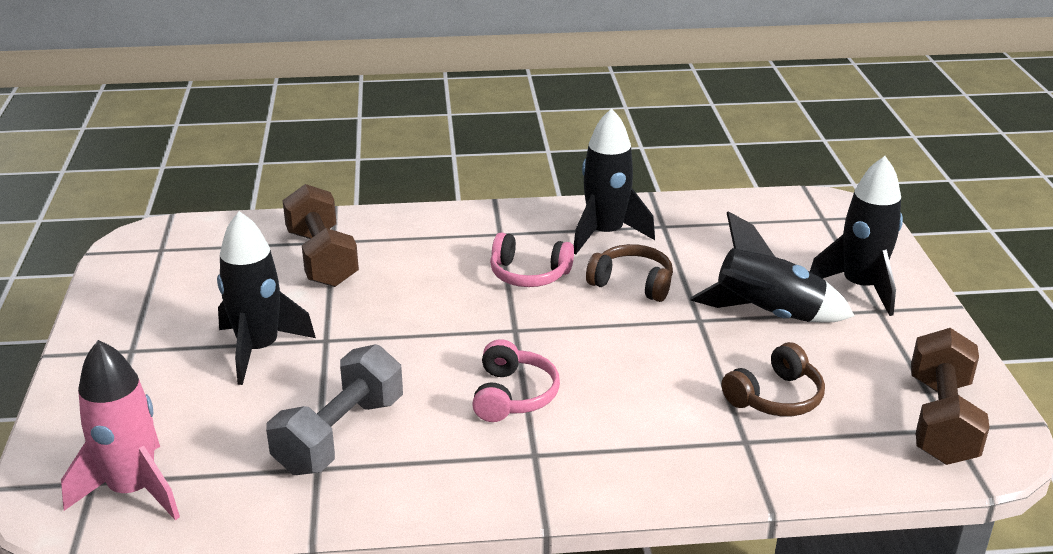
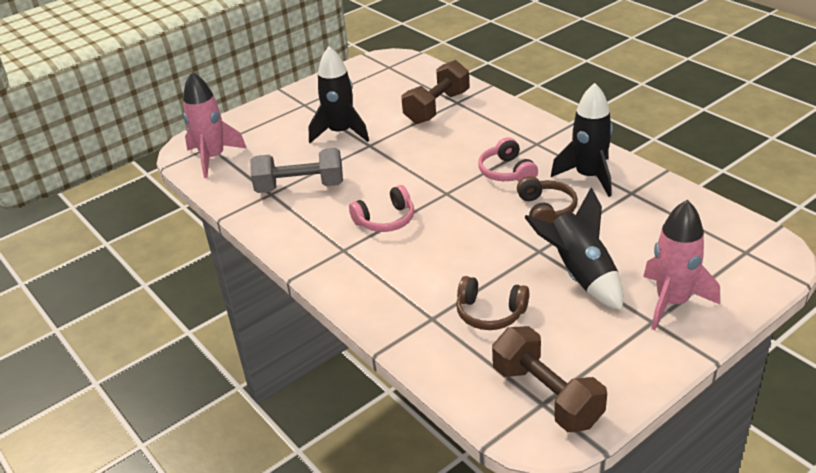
camera: 60 degrees right, 5 degrees up
(860, 287) = (672, 302): black rocket -> pink rocket
(941, 421) = (546, 396): brown dumbbell -> brown dumbbell turned 75 degrees clockwise

